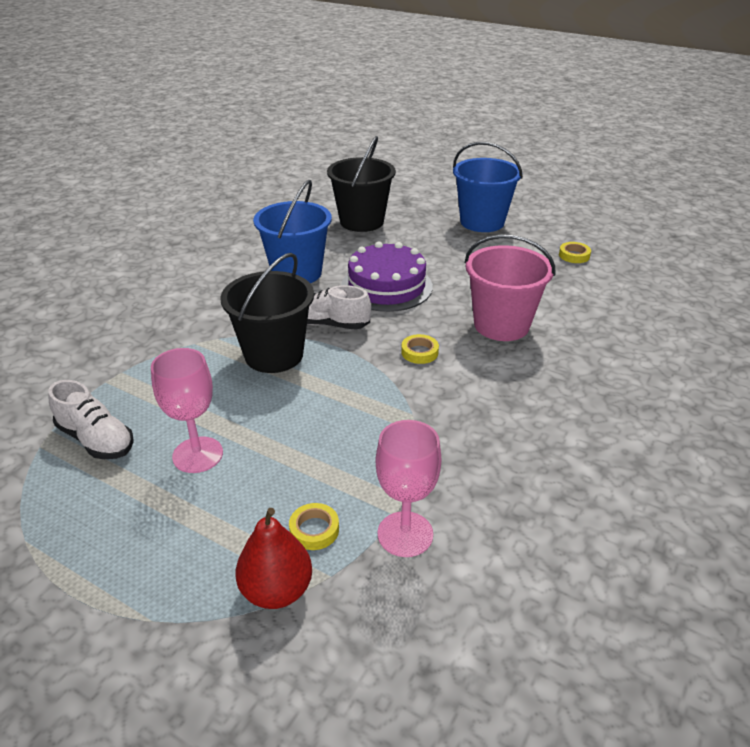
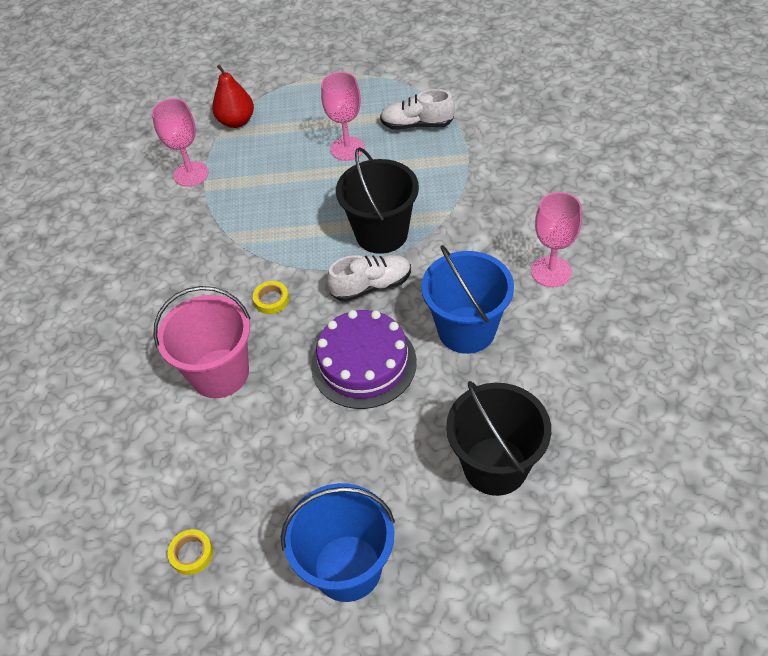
camera: 150 degrees right, 15 degrees up
(196, 275) = (551, 272): none -> pink goblet
(314, 530) = (242, 151): yellow tape -> none

